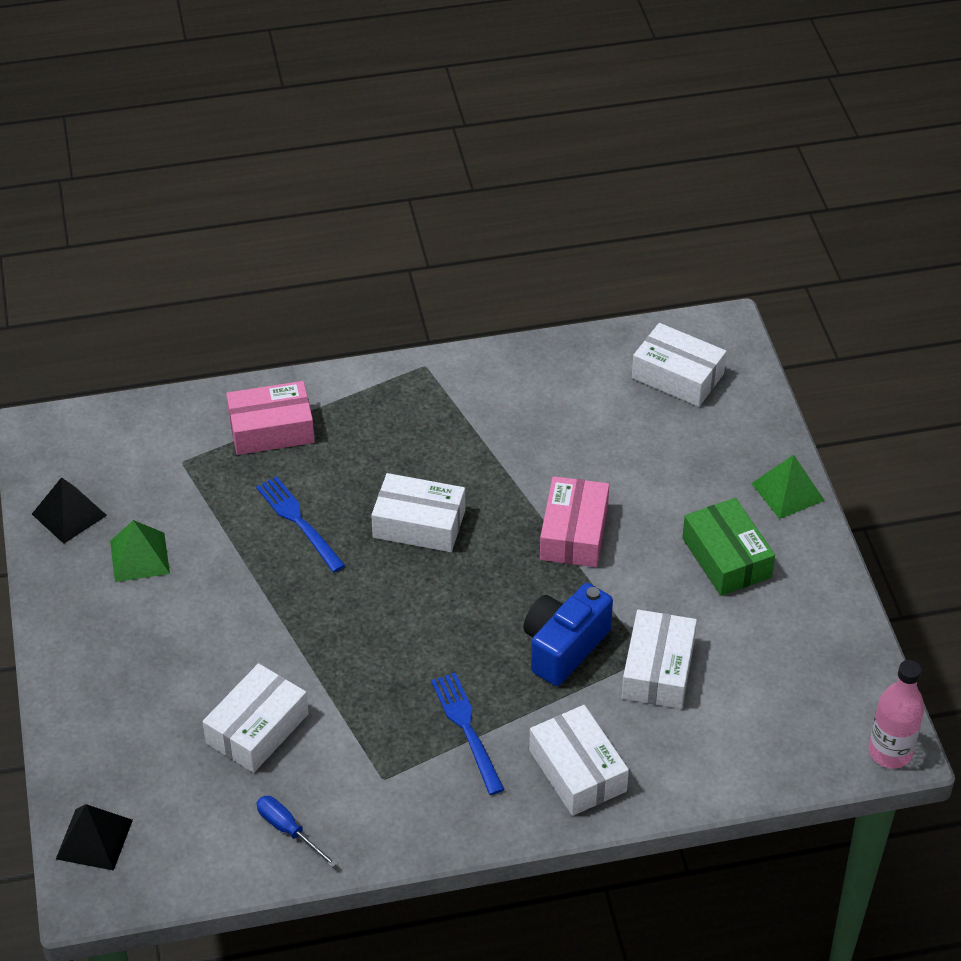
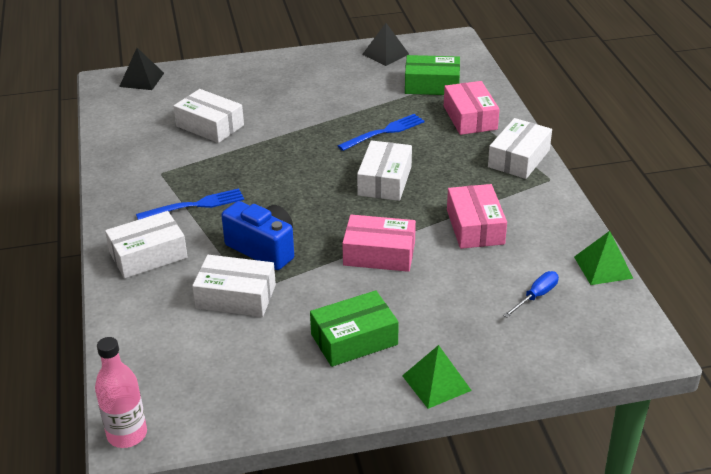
camera: 90 degrees right, 10 degrees down
(139, 557) = (351, 78): green pyramid -> green pyramid (603, 267)
(175, 464) = (432, 85): none -> green box
(288, 830) = (130, 140): blue screwdriver -> blue screwdriver (536, 296)
(521, 442) = (475, 227): none -> pink box
(677, 376) = (573, 315): white box -> white box (518, 158)

